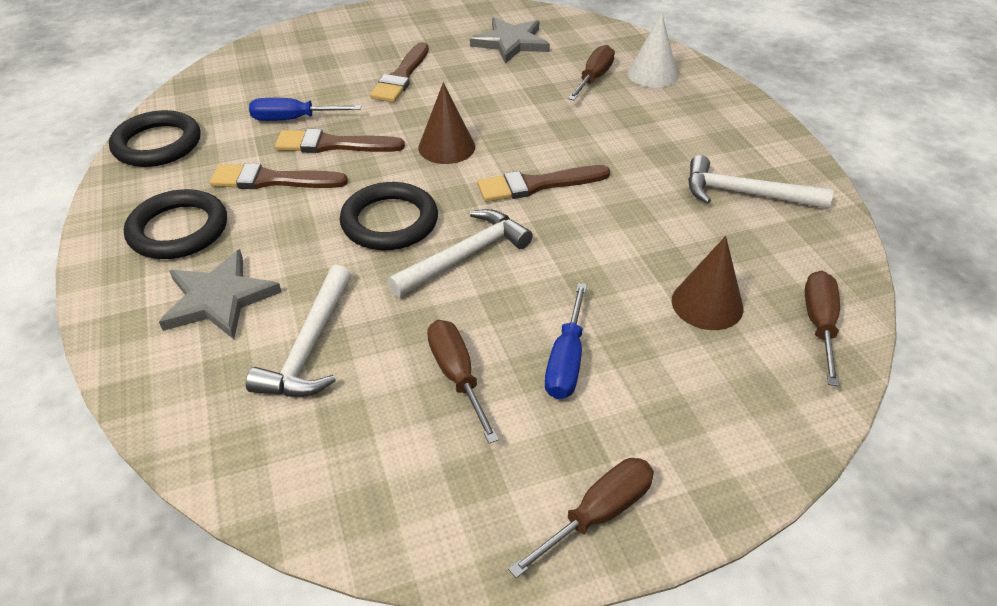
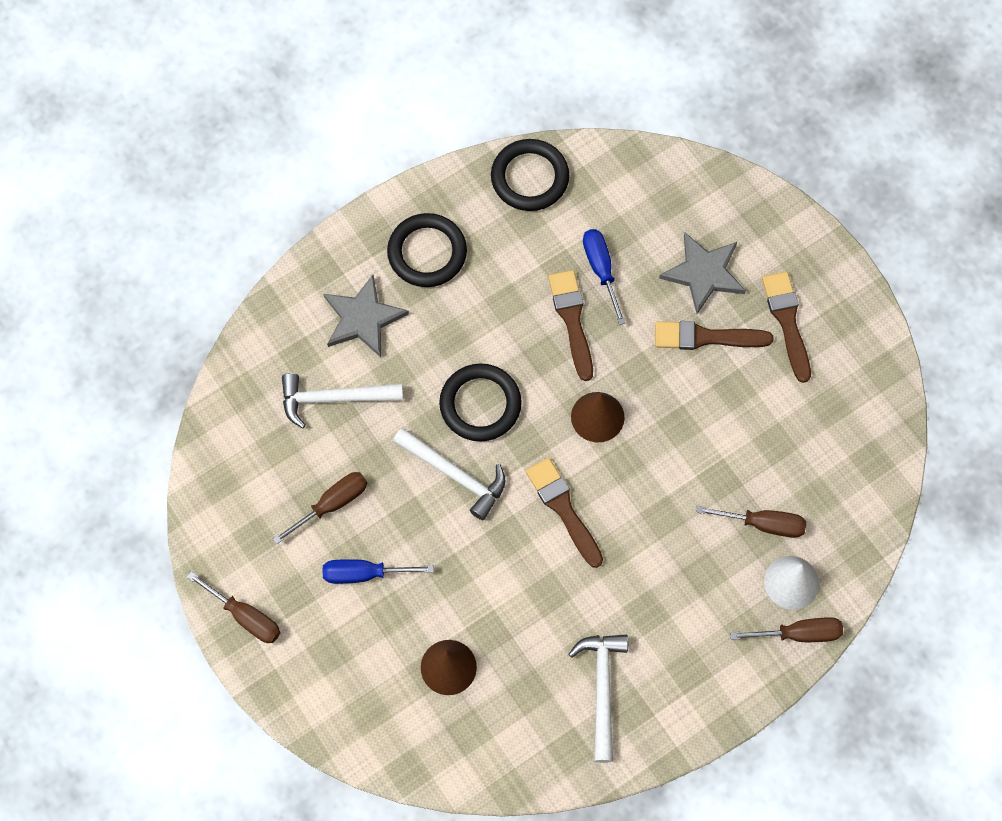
camera: 75 degrees right, 25 degrees up
(273, 180) = (508, 293): brown brush -> brown brush (787, 322)
(511, 43) = (811, 424): grey star -> grey star (703, 273)
(819, 325) = (447, 753): brown screwdriver -> brown screwdriver (799, 634)

